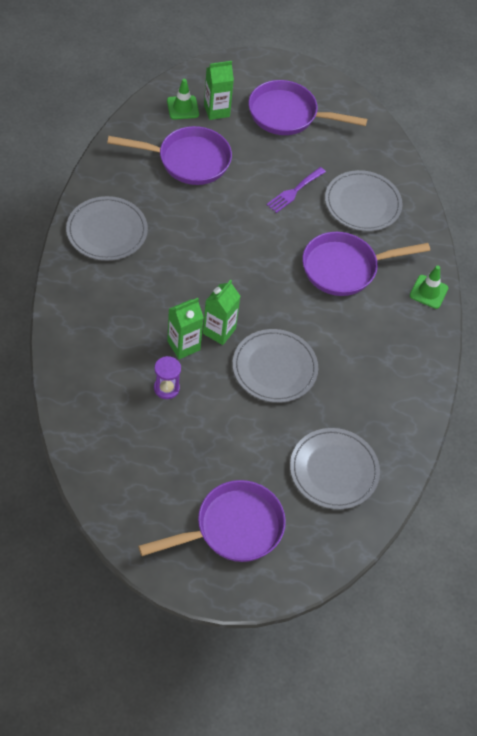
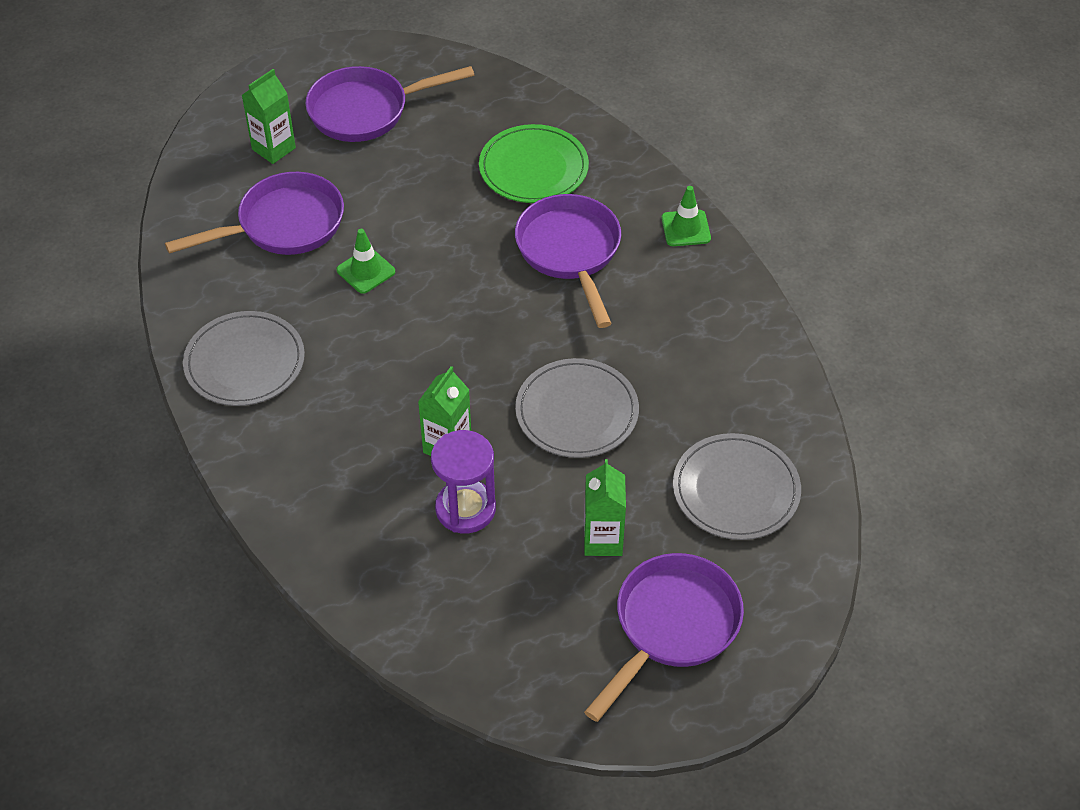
camera: 25 degrees left, 5 degrees down
(166, 388) = (465, 509): purple hourglass -> purple hourglass, size x1.59
(182, 108) = (228, 166): green traffic cone -> green traffic cone (366, 271)
(219, 331) = (477, 406): green carton -> green carton (603, 540)
(294, 191) = (442, 195): purple fork -> none
(345, 268) = (570, 252): purple pan -> purple pan turned 120 degrees clockwise
(362, 203) = (533, 168): grey plate -> green plate

